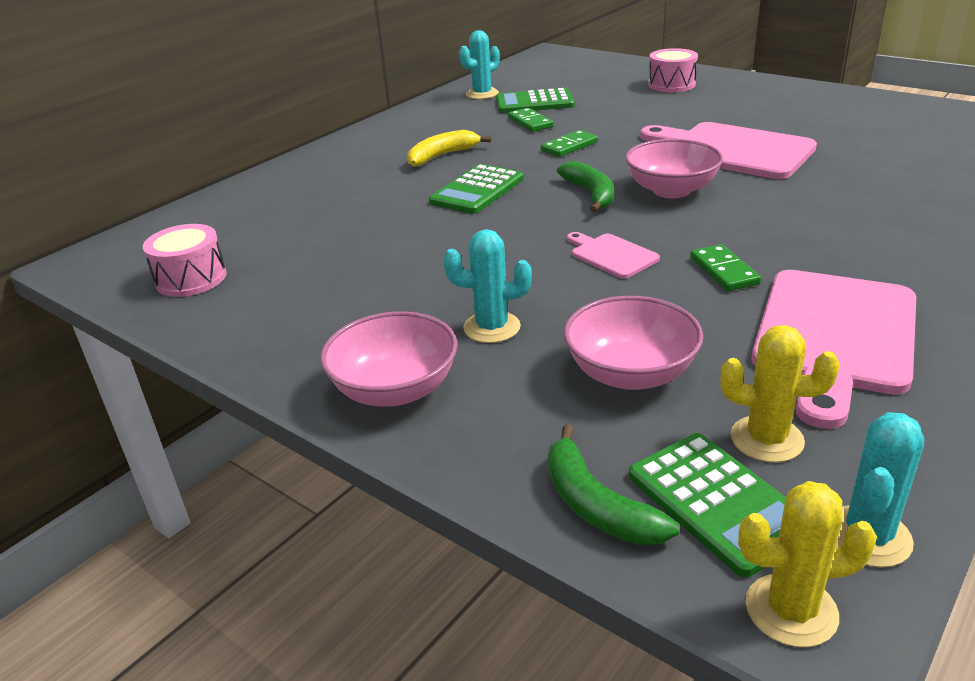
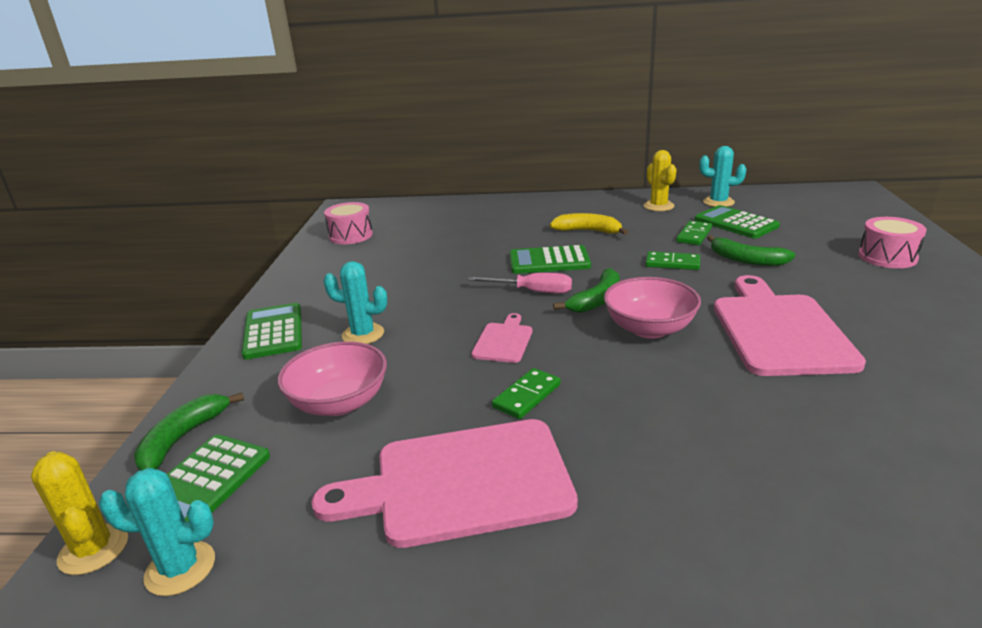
camera: 55 degrees right, 5 degrees down
(395, 389) = (273, 332): pink bowl -> green calculator
(492, 327) = (363, 334): turquoise cactus -> turquoise cactus turned 45 degrees counterclockwise
(530, 215) = (532, 291): none -> pink screwdriver
(606, 122) = (746, 260): none -> green banana
(766, 439) = (285, 487): yellow cactus -> yellow cactus (658, 206)

